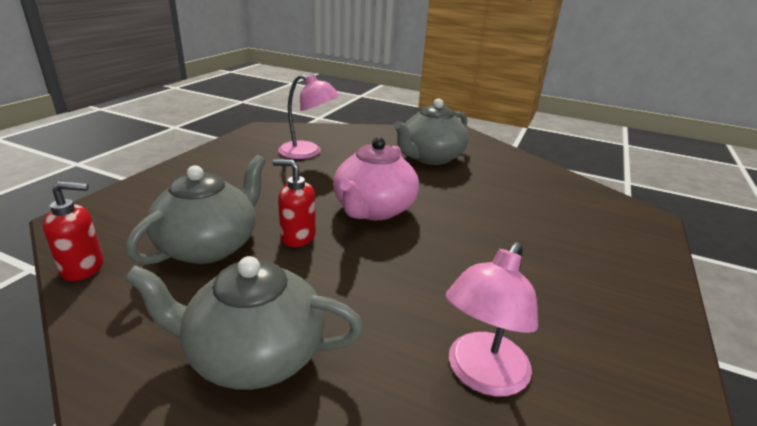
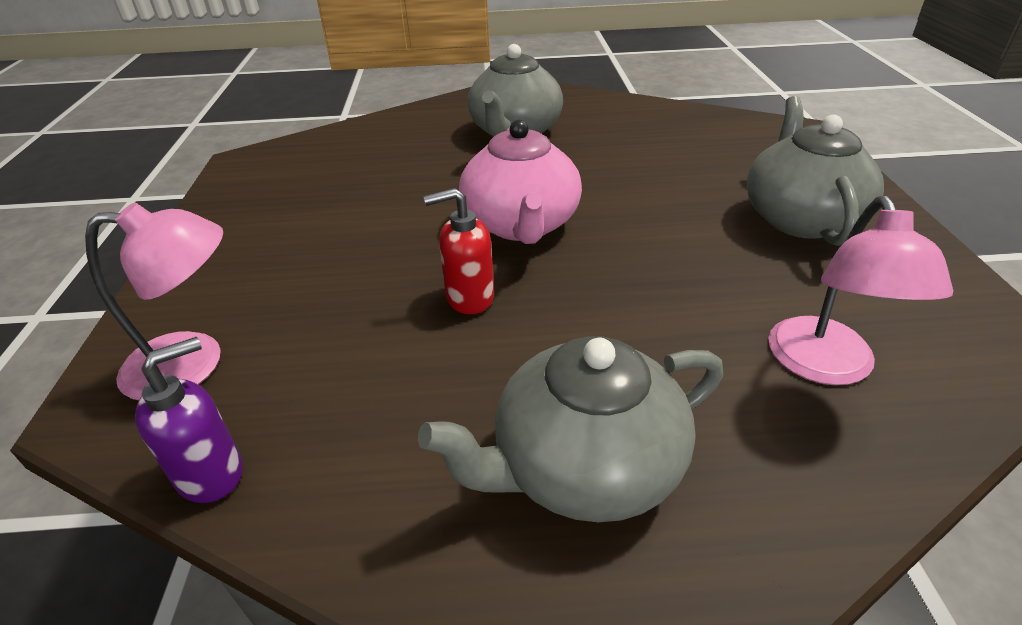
camera: 25 degrees left, 10 degrees up
(83, 268) = (211, 473): red soap dispenser -> purple soap dispenser
(209, 246) = (365, 358): grey teapot -> grey teapot (800, 218)
(308, 152) = (350, 176): pink lamp -> pink lamp (194, 363)

